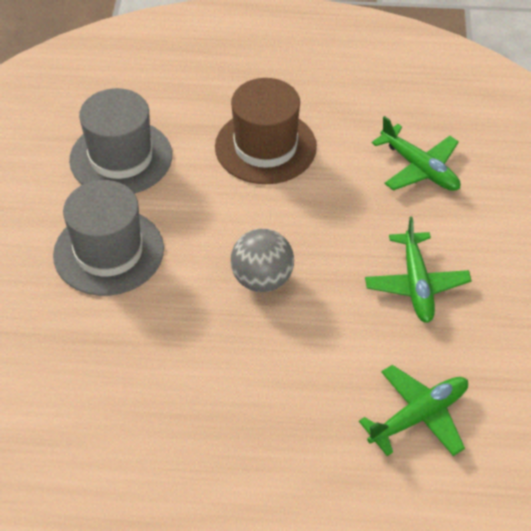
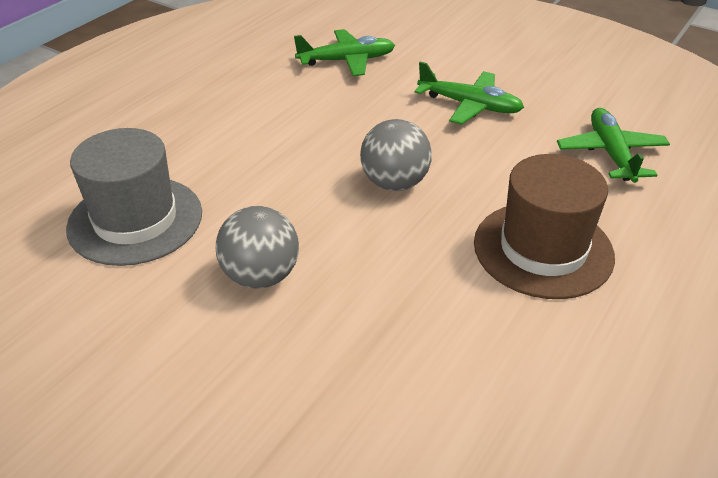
camera: 60 degrees left, 10 degrees down
(109, 252) = (261, 276): grey hat -> grey ball
(265, 147) = (233, 124): brown hat -> brown hat (543, 249)

